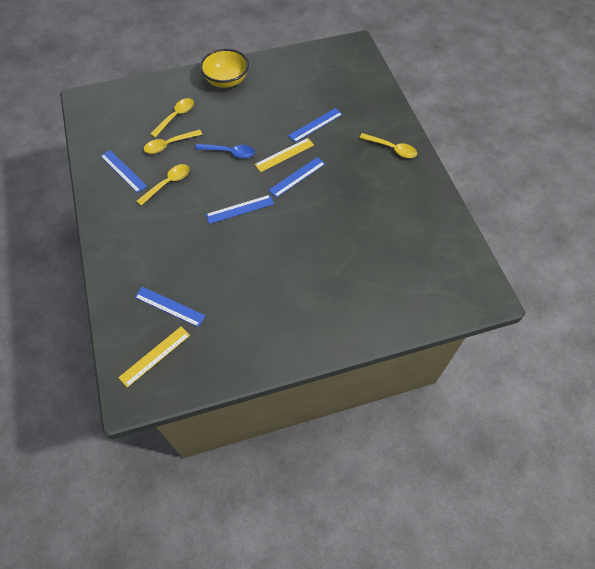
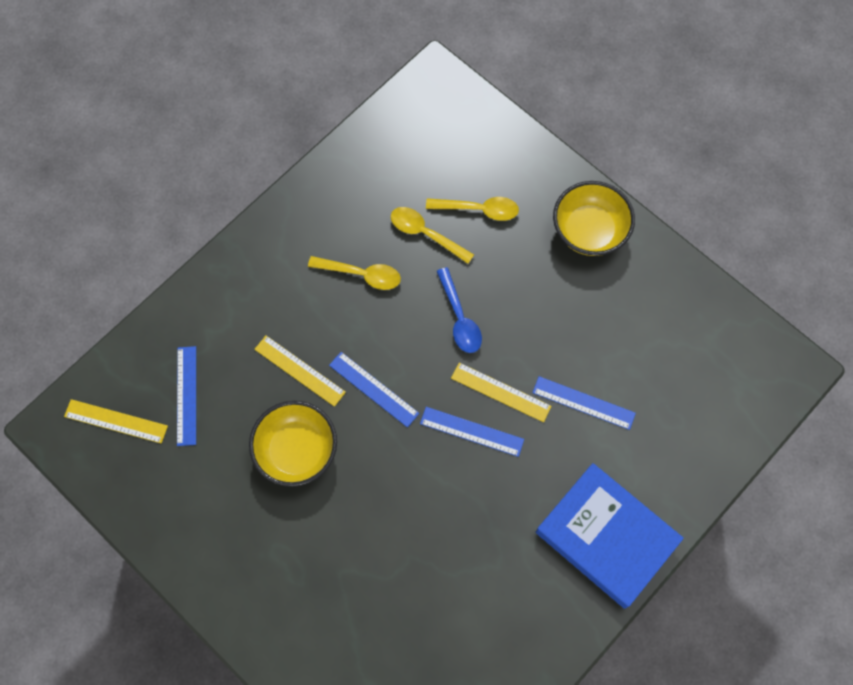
camera: 60 degrees right, 10 degrees up
(123, 171) = (349, 208): blue ruler -> none
(201, 239) = (300, 370): none -> yellow ruler
(248, 263) = (296, 451): none -> yellow bowl
(392, 149) = (606, 537): yellow spoon -> blue book

